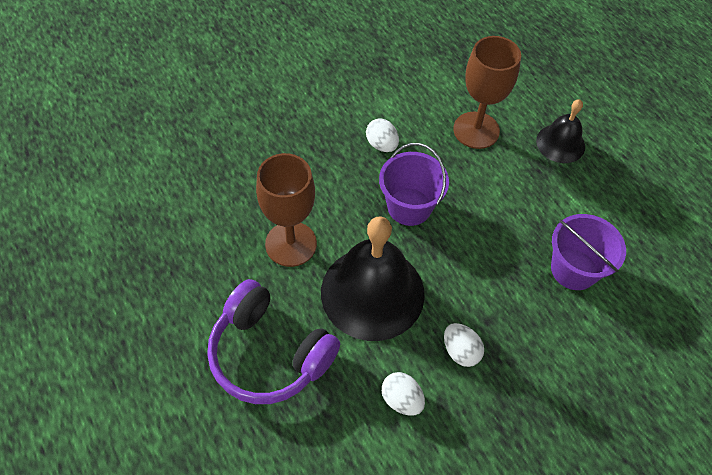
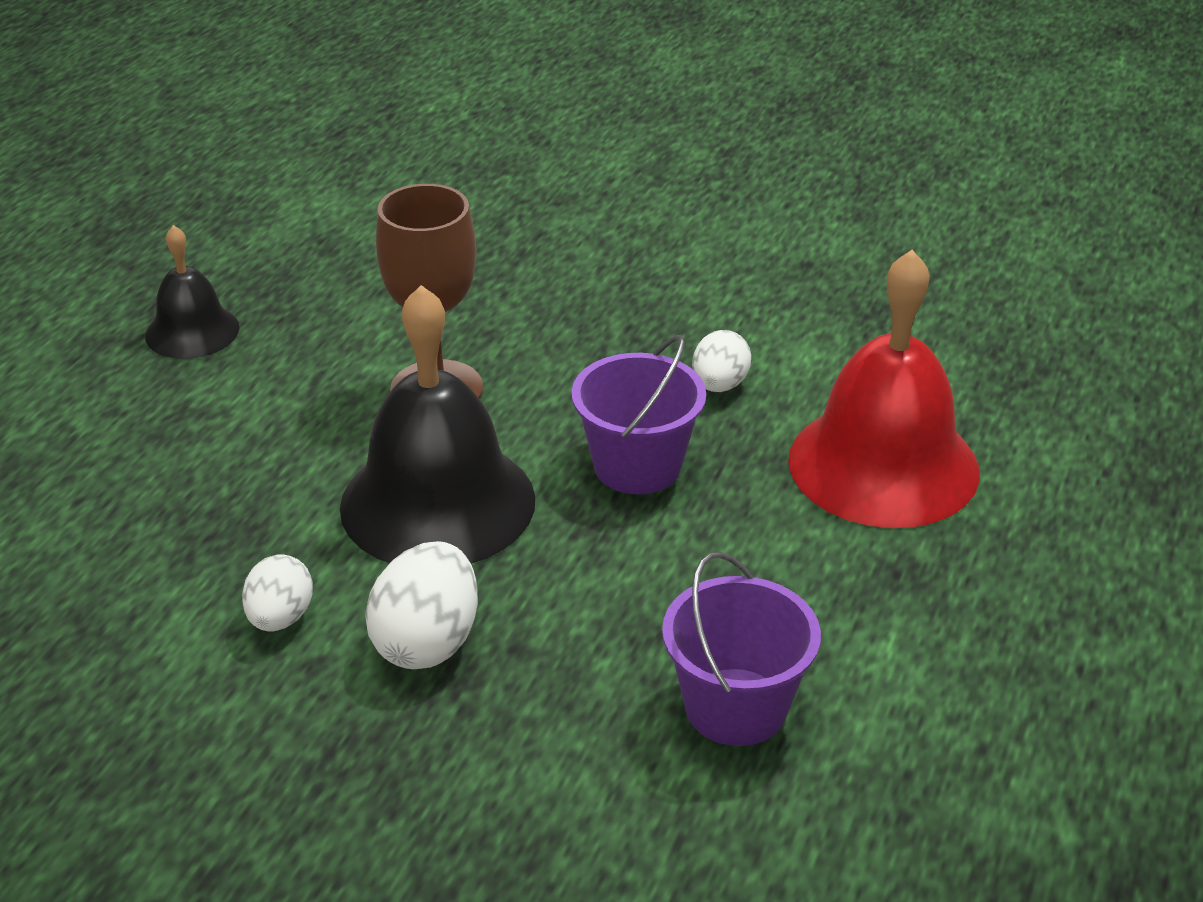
camera: 55 degrees right, 20 degrees down
(269, 353) = (238, 458): purple headphones -> none
(460, 351) = (427, 642): white egg -> white egg, size x1.54
(476, 130) = (883, 465): brown goblet -> red bell
(560, 143) = (993, 572): black bell -> black bell (192, 331)

